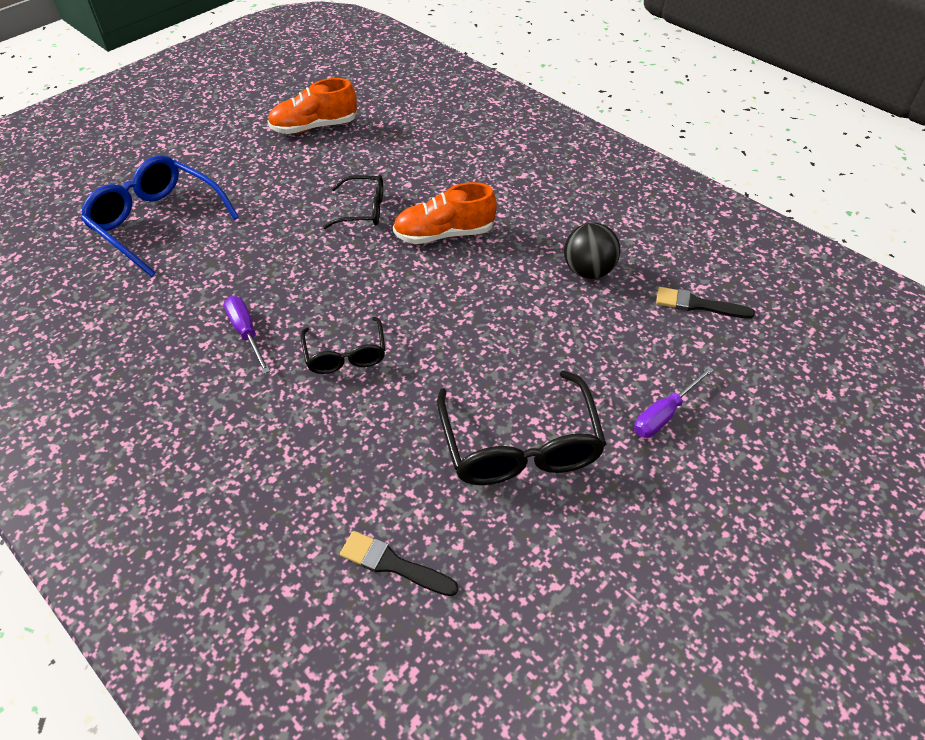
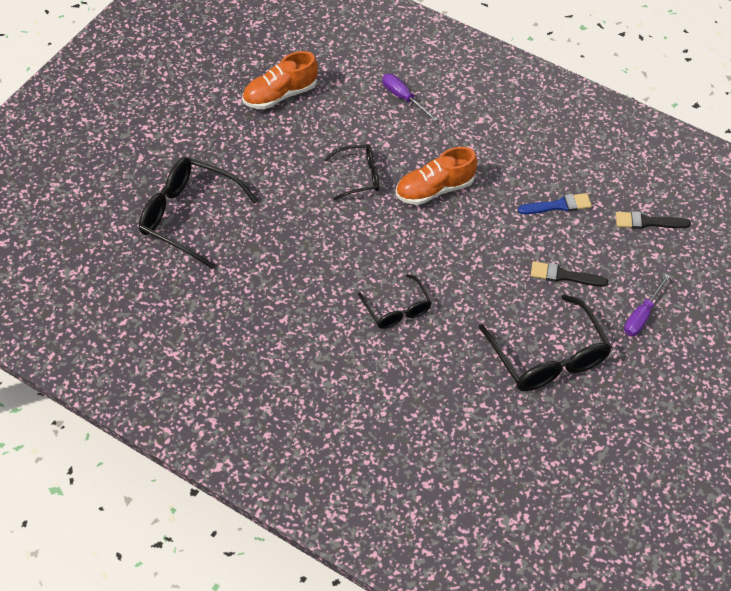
camera: 15 degrees left, 5 degrees up
(157, 222) = (188, 216): blue glasses -> black glasses
(246, 333) = (312, 304): purple screwdriver -> purple screwdriver (403, 98)
(393, 564) = (489, 454): black brush -> black brush (564, 275)
(588, 271) = (558, 205): black ball -> blue brush

